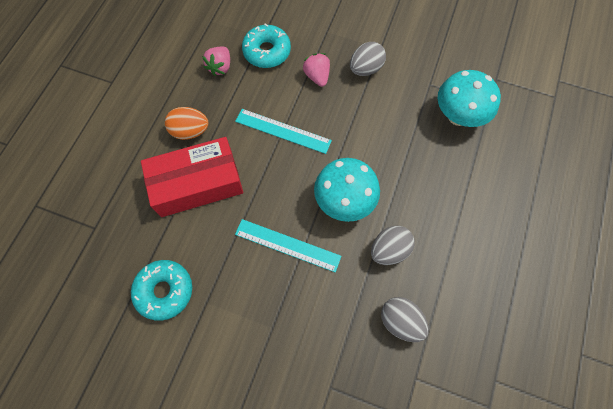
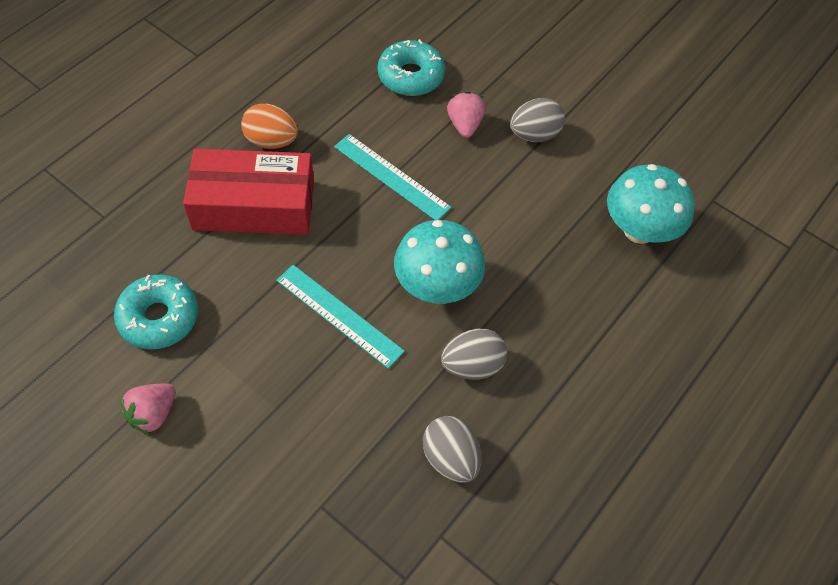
camera: 15 degrees right, 10 degrees down
(220, 67) = (342, 77): pink strawberry -> pink strawberry (153, 414)

